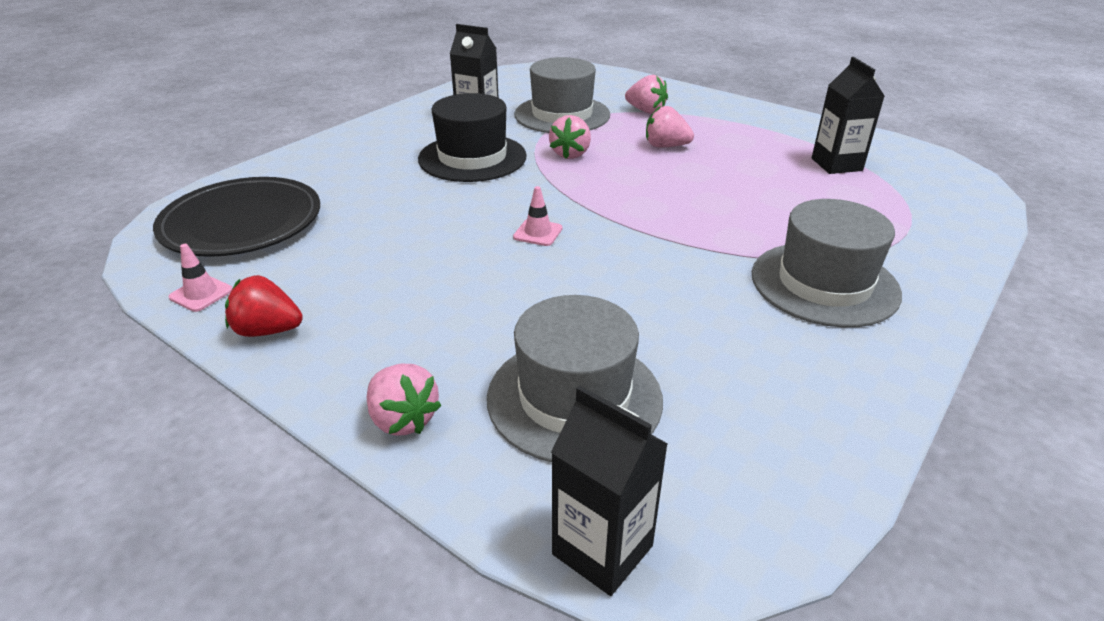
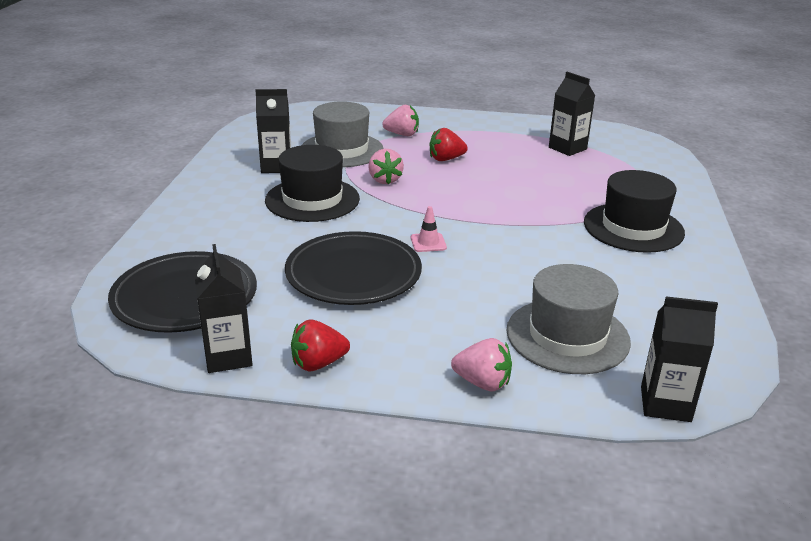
camera: 30 degrees left, 5 degrees down
(201, 294) = (228, 357): pink traffic cone -> black carton
(419, 244) = (353, 273): none -> black plate
(665, 146) = (446, 159): pink strawberry -> red strawberry
(824, 283) = (633, 227): grey hat -> black hat

